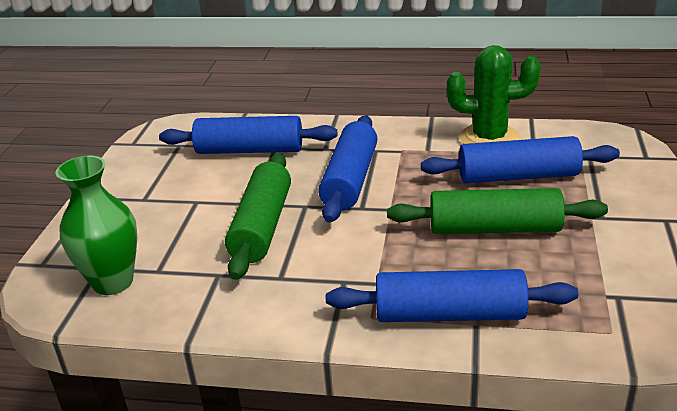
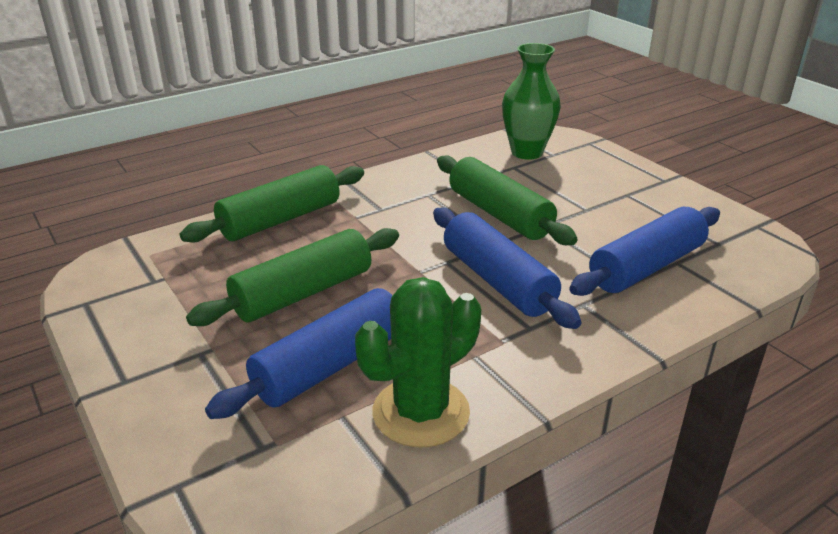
camera: 135 degrees right, 0 degrees up
(449, 314) = (280, 220): blue rolling pin -> green rolling pin

